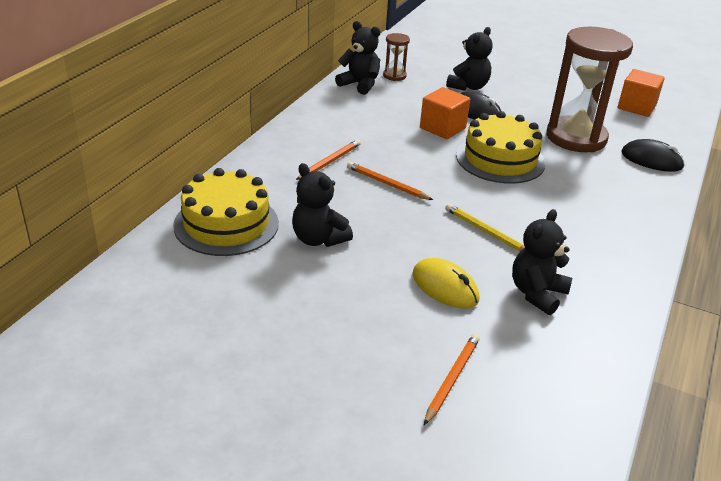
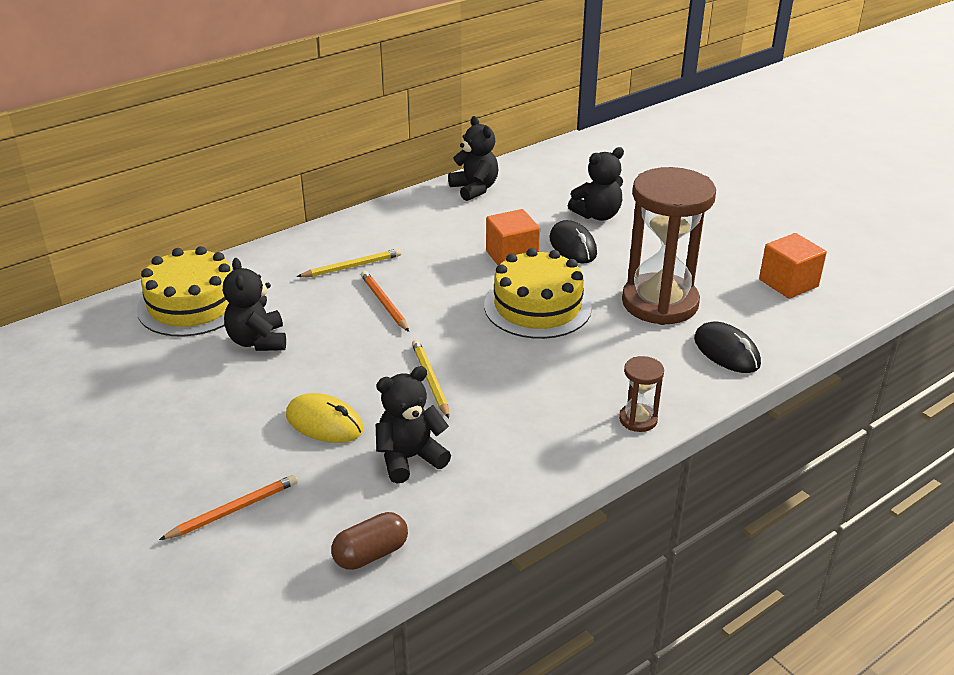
camera: 30 degrees right, 0 degrees up
(329, 162) = (352, 266): orange pencil -> yellow pencil
(394, 76) = (525, 186): brown hourglass -> brown hourglass (638, 419)
(445, 287) = (324, 423): yellow mouse -> yellow mouse turned 45 degrees counterclockwise
(591, 374) = (371, 554): none -> brown capsule

